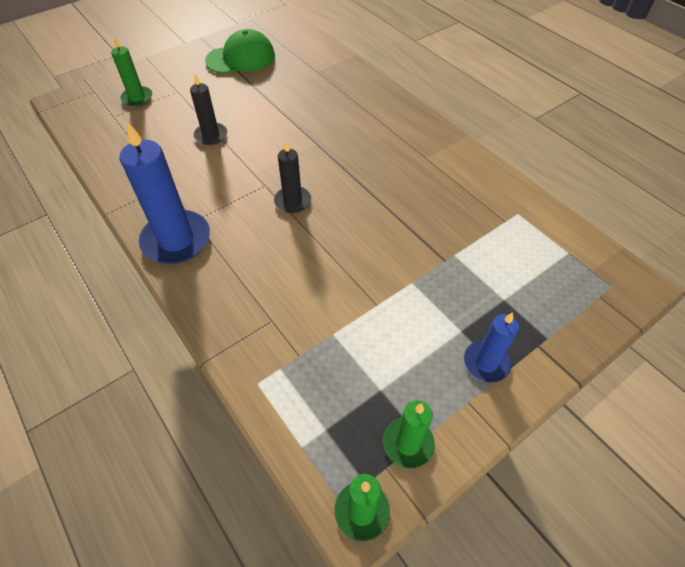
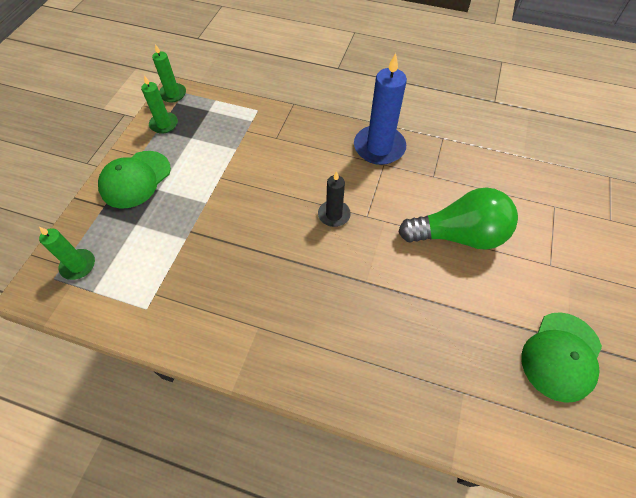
camera: 145 degrees right, 5 degrees up
(137, 98) = (567, 235): green candle -> green candle (78, 265)
(211, 135) = (458, 235): black candle -> green light bulb
(486, 362) = (135, 179): blue candle -> green cap

